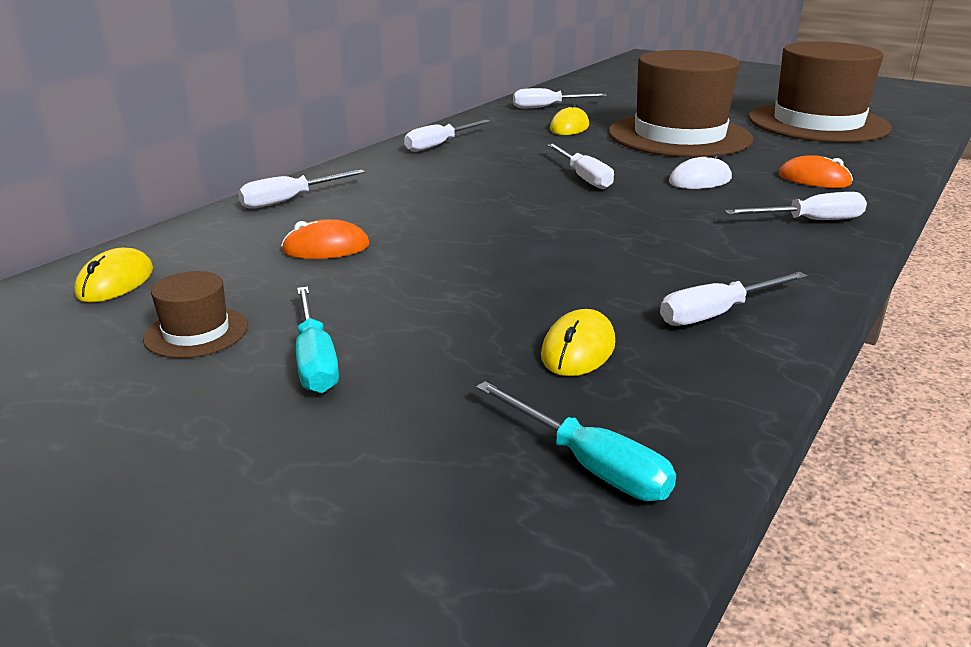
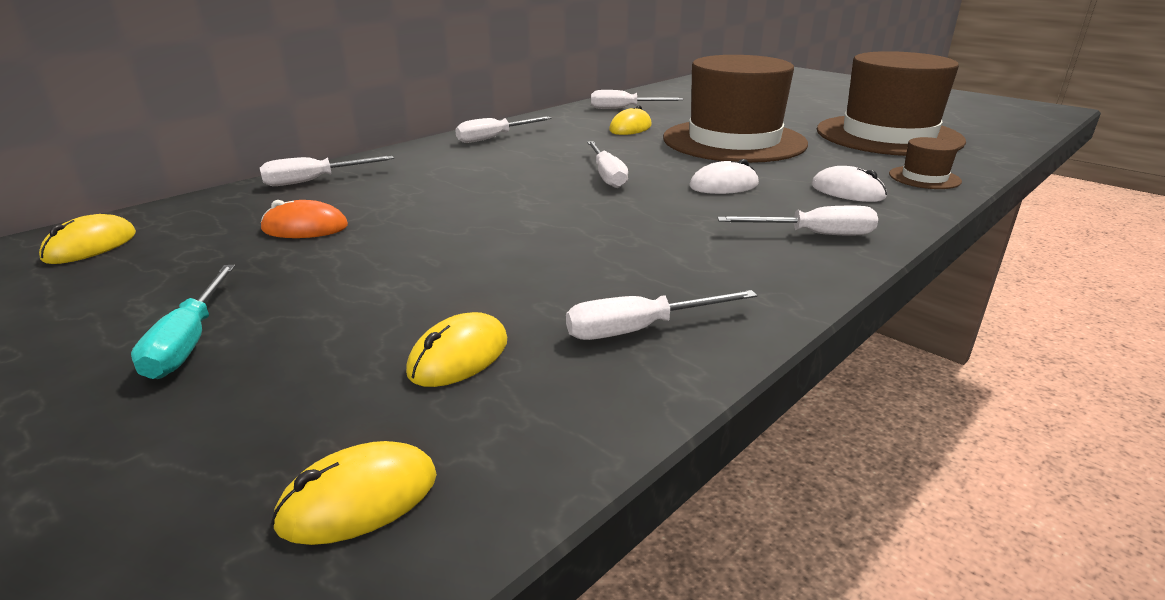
camera: 10 degrees right, 0 degrees up
(196, 332) = (110, 302): brown hat -> brown hat (924, 178)
(589, 464) = (359, 499): turquoise screwdriver -> yellow mouse
(814, 179) = (847, 191): orange mouse -> white mouse

